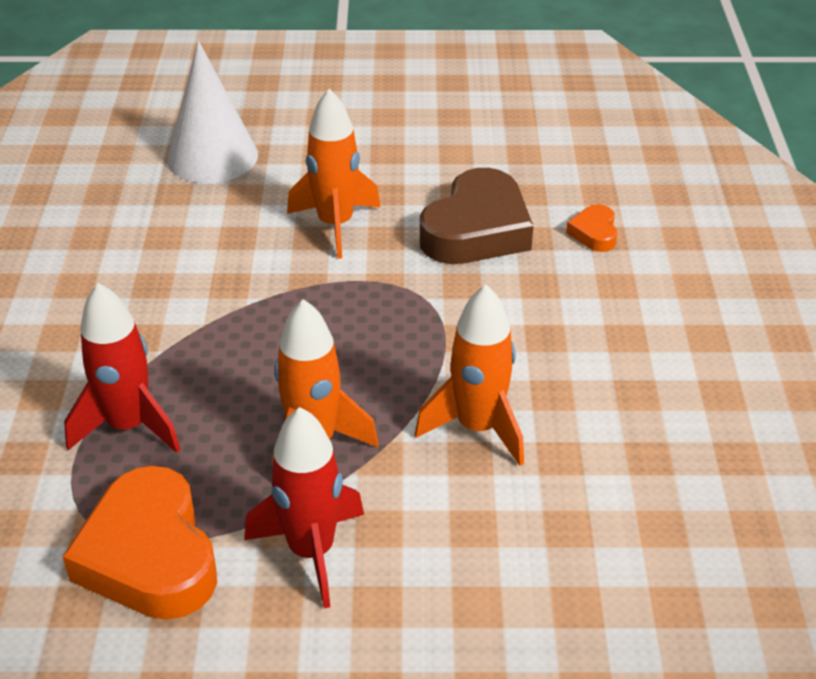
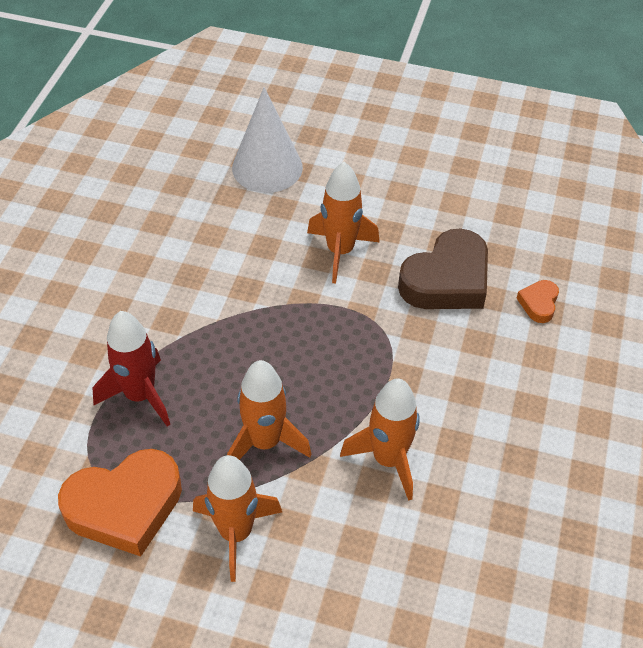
camera: 15 degrees right, 10 degrees up
(149, 555) = (125, 506): orange heart -> orange heart turned 105 degrees counterclockwise
(311, 551) = (236, 533): red rocket -> orange rocket

